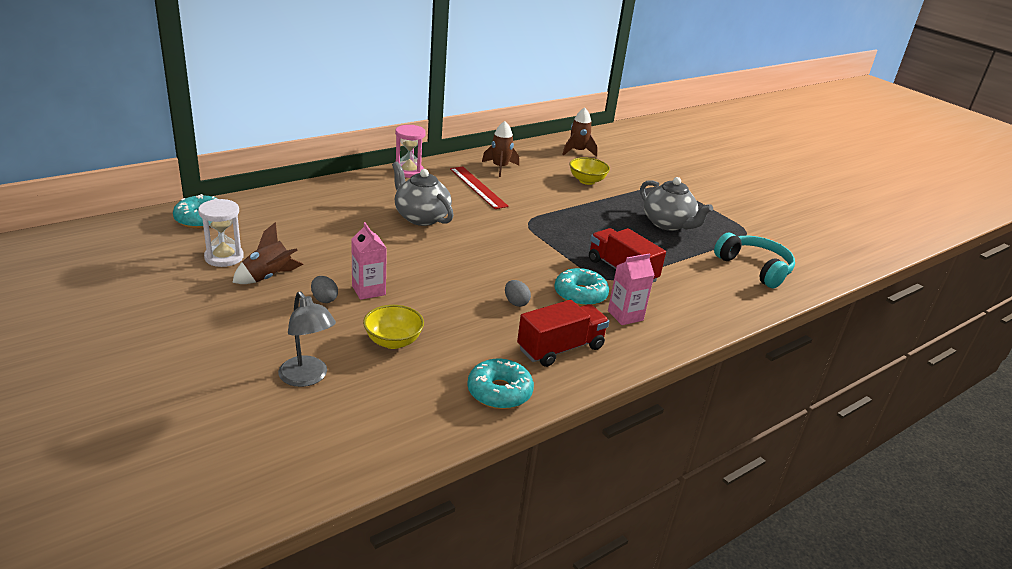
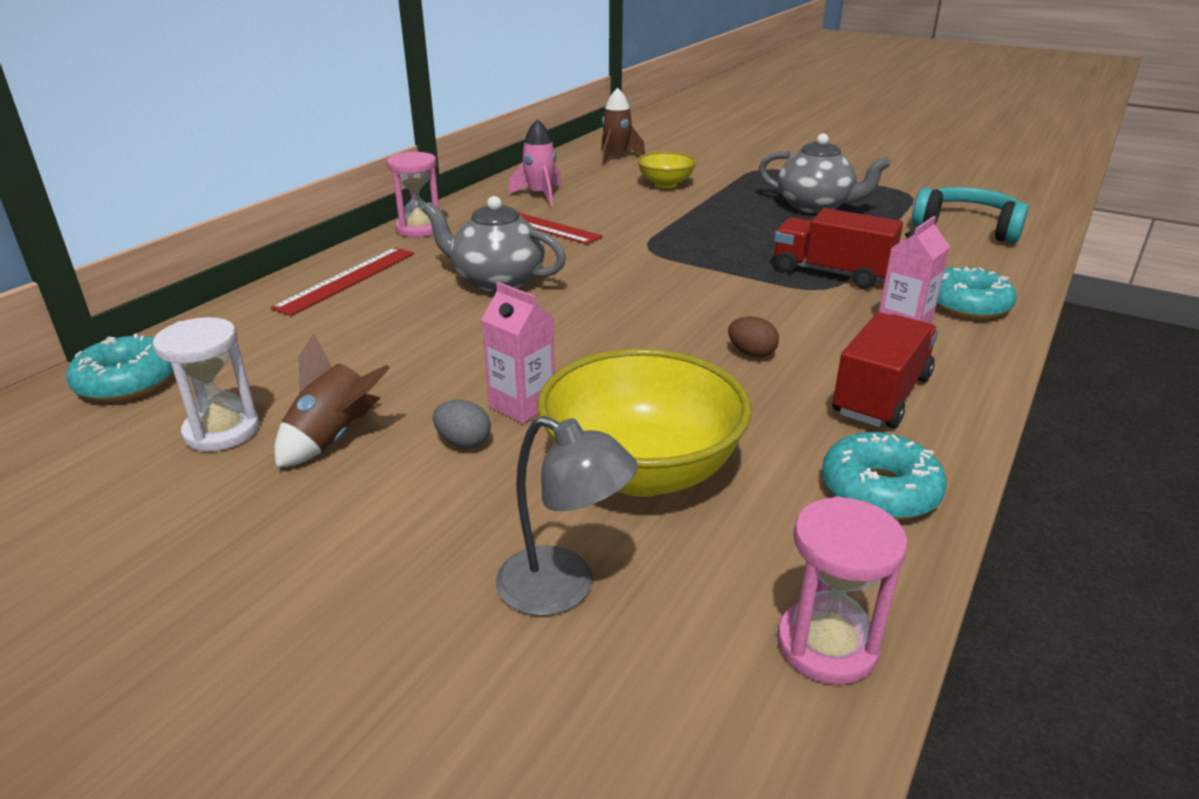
camera: 20 degrees left, 0 degrees up
(344, 193) = (347, 280): none -> red ruler
(393, 341) = (641, 471): yellow bowl -> yellow bowl, size x1.85
(395, 442) = (827, 645): none -> pink hourglass
(500, 167) = (540, 195): brown rocket -> pink rocket
(516, 302) = (751, 353): grey egg -> brown egg
(580, 294) = (818, 317): turquoise donut -> turquoise donut (967, 305)

